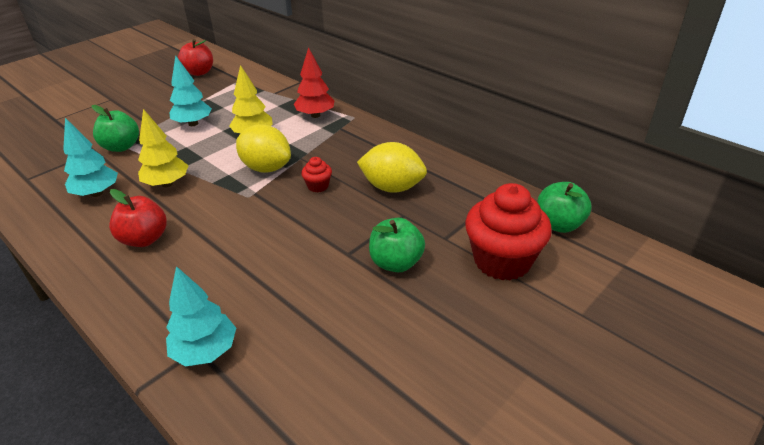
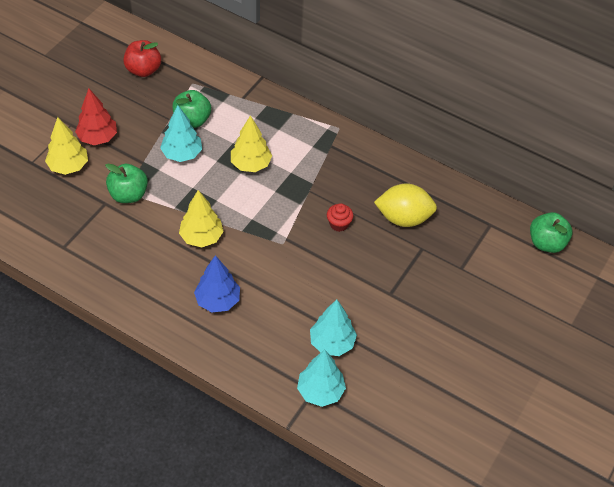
camera: 15 degrees left, 15 degrees up
(84, 124) = (68, 166): none -> yellow tree
(97, 193) = (143, 256): turquoise tree -> turquoise tree (332, 343)
(144, 239) = (218, 300): red apple -> blue tree
(266, 168) = (283, 207): yellow lemon -> none
(315, 115) = (299, 129): red tree -> red tree (98, 138)
(396, 263) = (430, 297): green apple -> green apple (192, 120)
(502, 261) = (509, 285): red cupcake -> none

